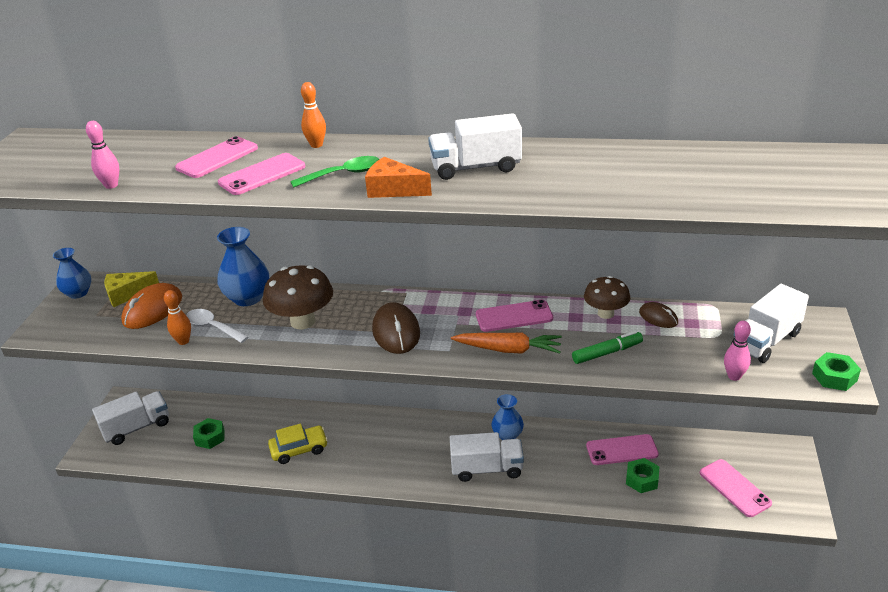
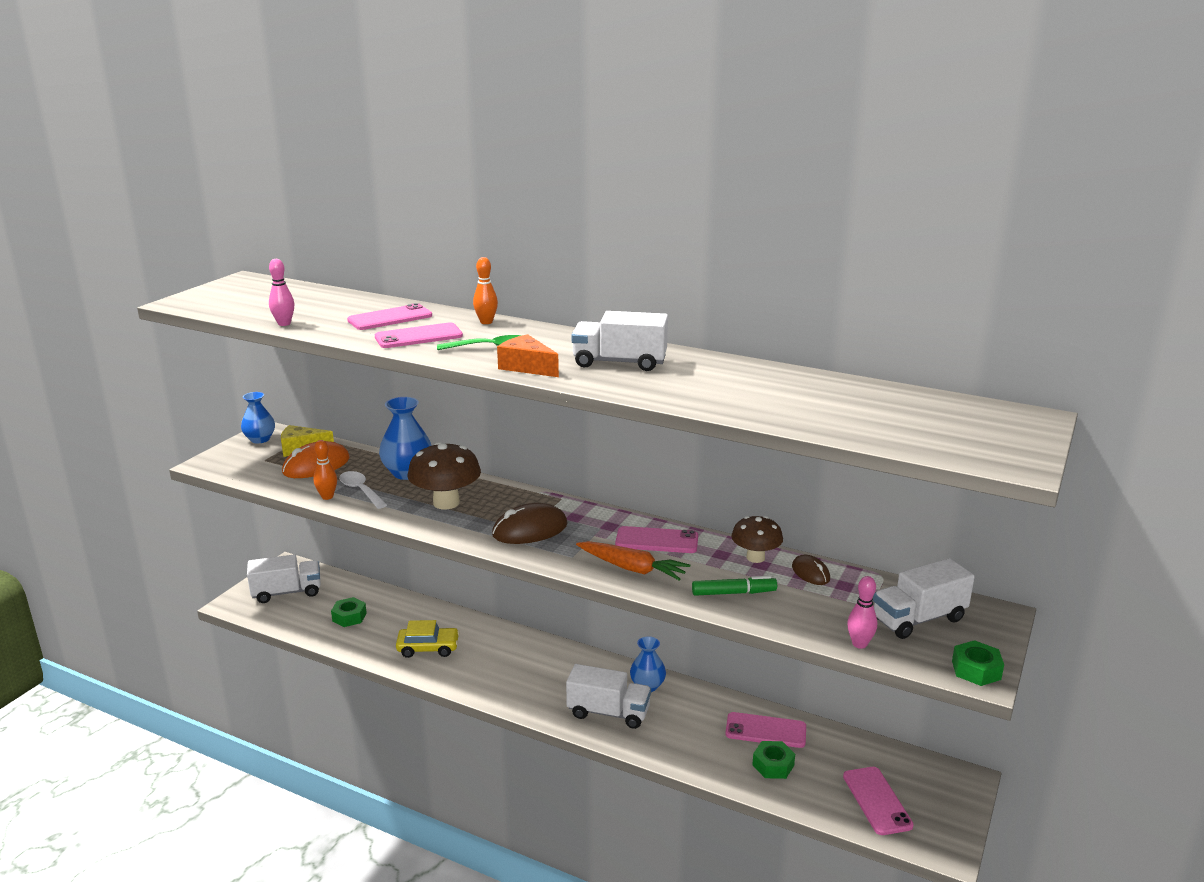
camera: 15 degrees right, 10 degrees down
(396, 332) = (530, 530): brown mouse -> brown mouse turned 60 degrees clockwise

